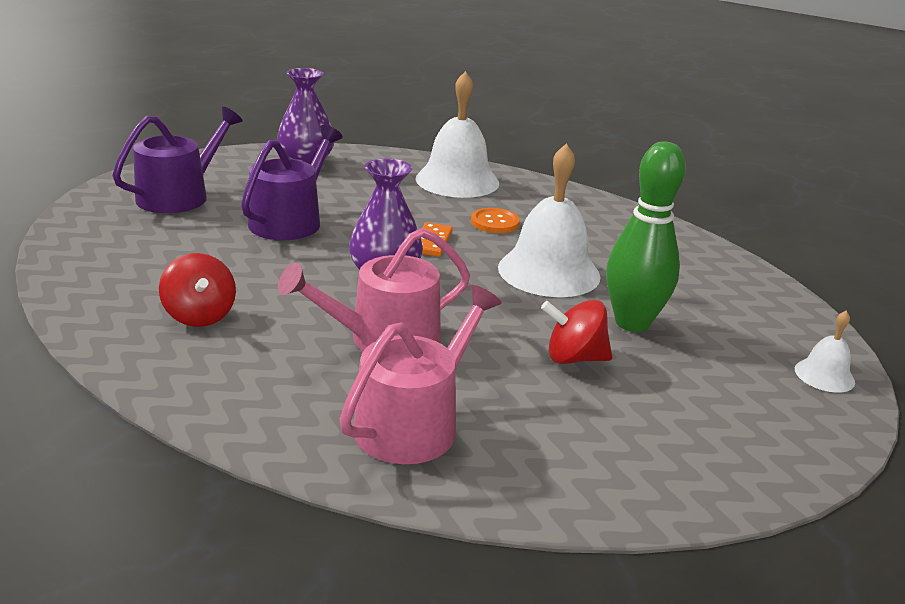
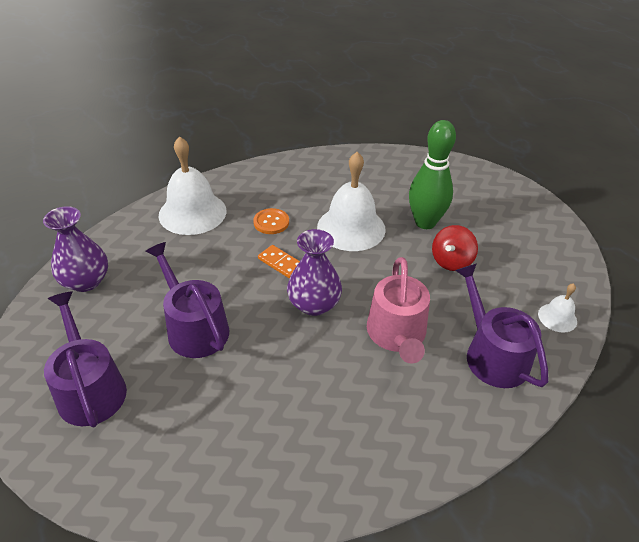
camera: 60 degrees left, 15 degrees up
(200, 316) = (319, 428): red spinning top -> none
(414, 422) = (492, 354): pink watering can -> purple watering can
(824, 375) = (498, 185): white bell -> white bell (557, 317)

